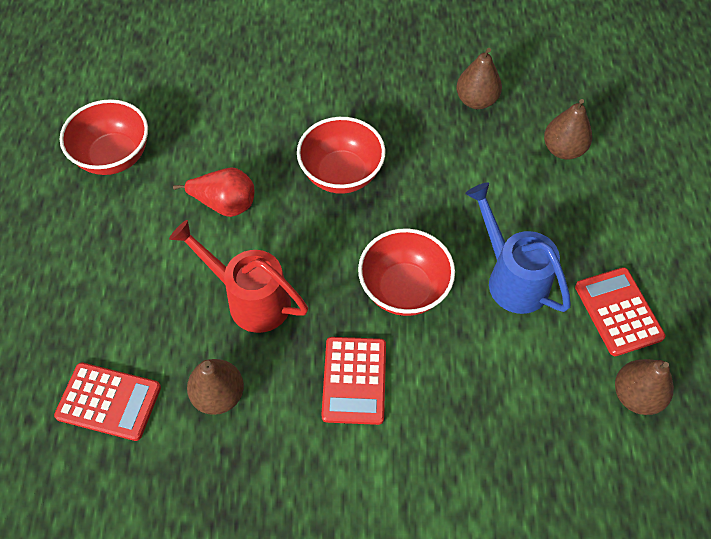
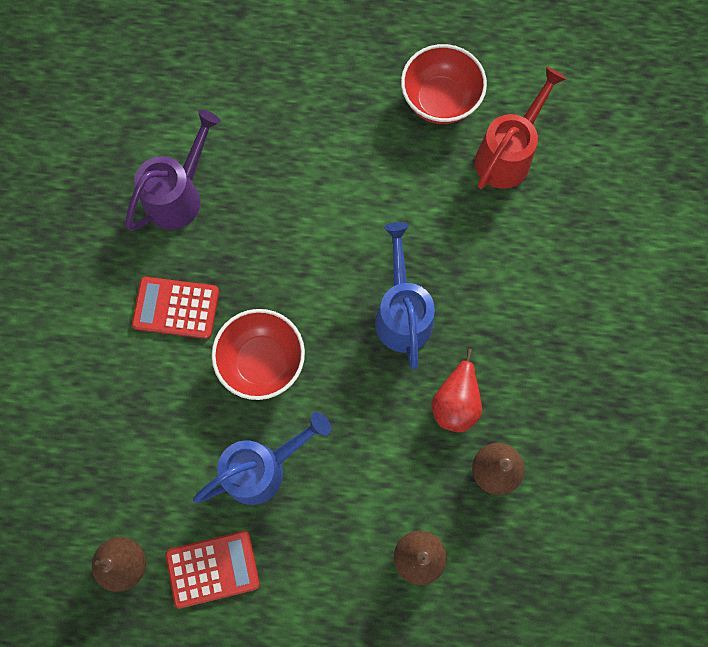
camera: 95 degrees right, 15 degrees up
(109, 401) = (185, 111): red calculator -> none
(219, 395) = (178, 196): brown pear -> purple watering can
(225, 204) = (375, 202): red pear -> red pear (456, 402)
(251, 299) = (267, 223): red watering can -> red watering can (507, 155)
(341, 174) = (402, 314): red bowl -> blue watering can

